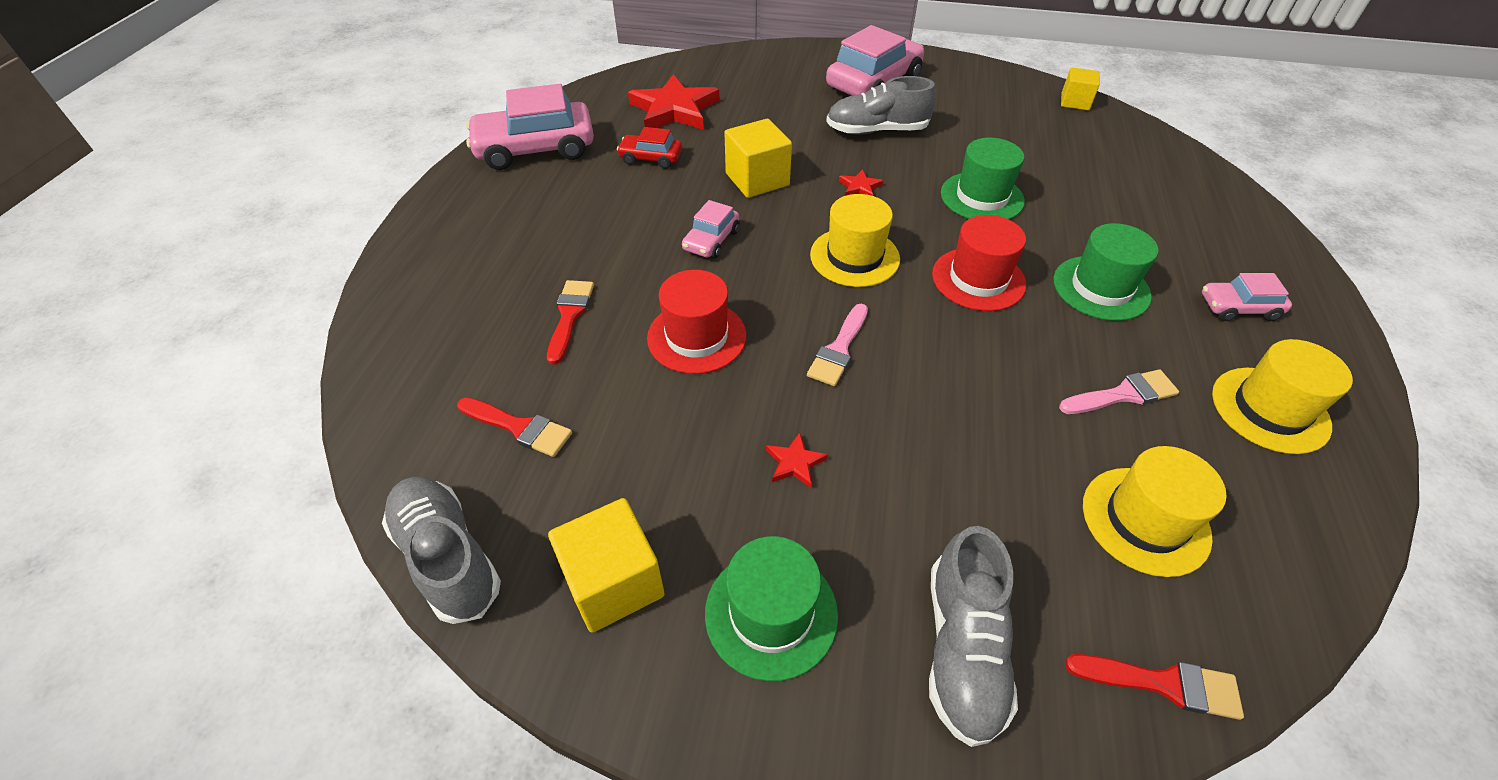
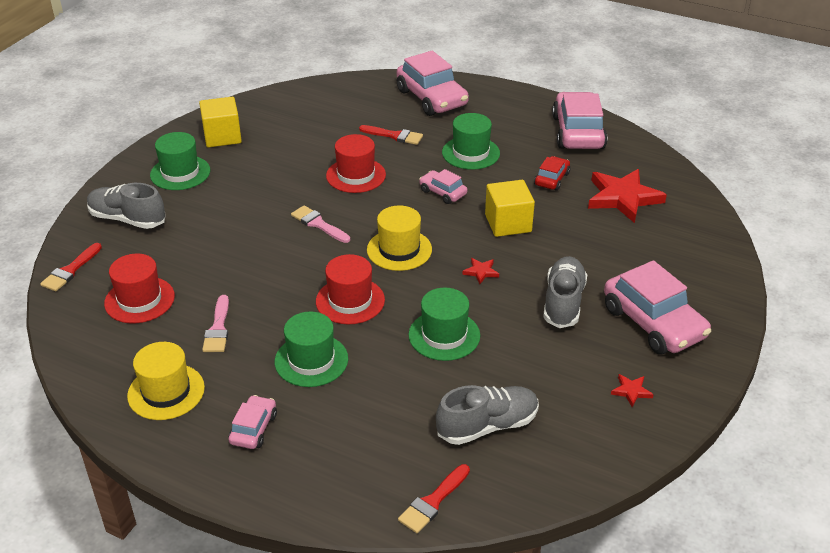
camera: 105 degrees right, 10 degrees down
(443, 295) = (432, 98): none -> pink car
(448, 557) = (261, 100): grey shoe -> grey shoe (487, 426)
(519, 427) = (321, 118): red brush -> red brush (433, 501)
(604, 230) = (471, 153): none -> green hat
(795, 462) = (250, 193): red star -> red star (631, 391)
(1075, 102) = (588, 466): yellow cube -> none
(1145, 520) = (139, 300): yellow hat -> red hat

